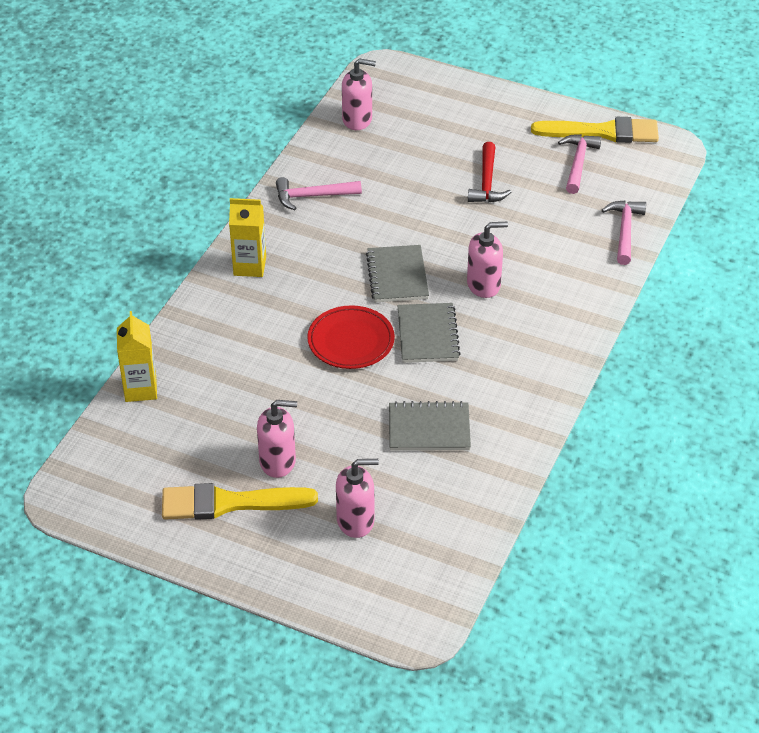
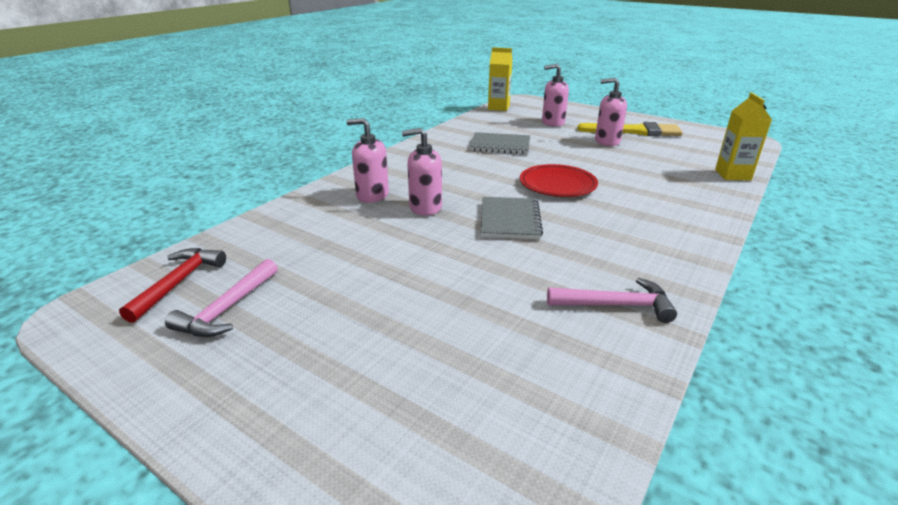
camera: 170 degrees left, 15 degrees down
(250, 266) = (674, 241): yellow carton -> yellow carton (498, 107)
(357, 119) = (552, 435): pink soap dispenser -> pink soap dispenser (372, 195)
(427, 335) = (489, 183): grey notebook -> none
(487, 182) = (369, 298): red hammer -> red hammer (178, 283)
(602, 132) = (144, 351): yellow brush -> none
(625, 231) = (250, 233): pink hammer -> none

